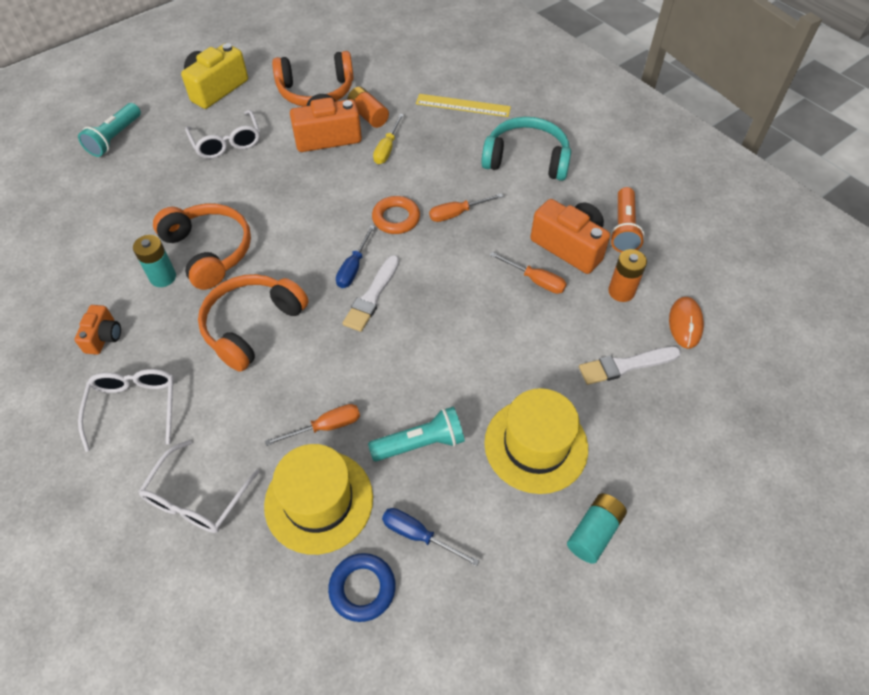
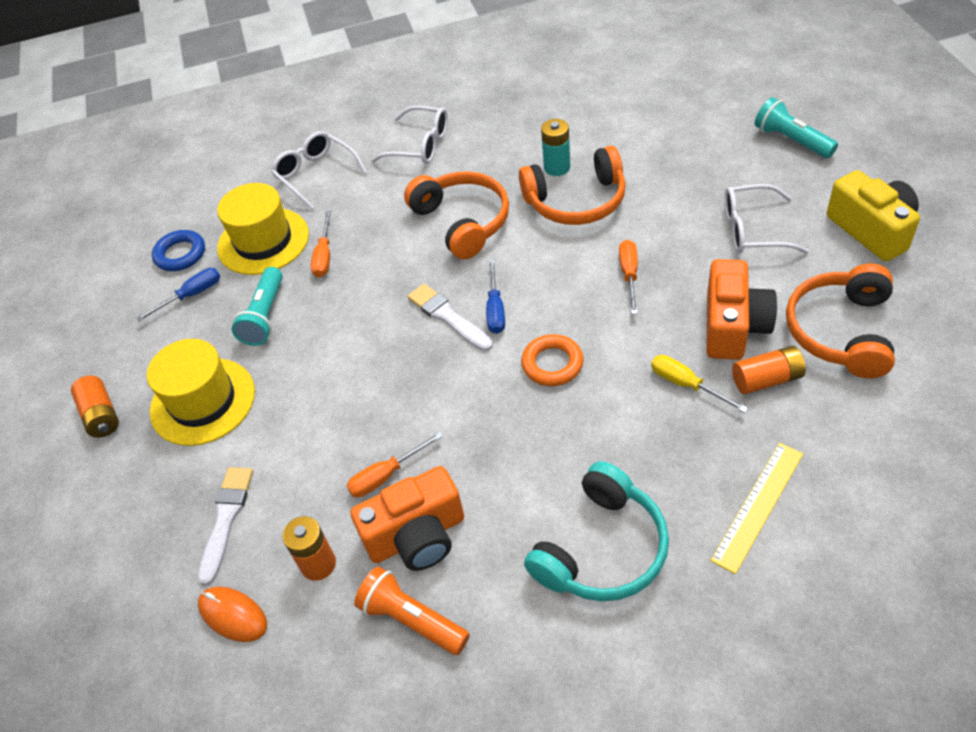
camera: 120 degrees right, 5 degrees down
(103, 337) = (504, 129): orange camera -> none
(353, 268) = (495, 309): blue screwdriver -> blue screwdriver turned 135 degrees counterclockwise
(457, 213) = (532, 428): orange screwdriver -> orange screwdriver (629, 275)
(594, 532) = (101, 415): turquoise battery -> orange battery

